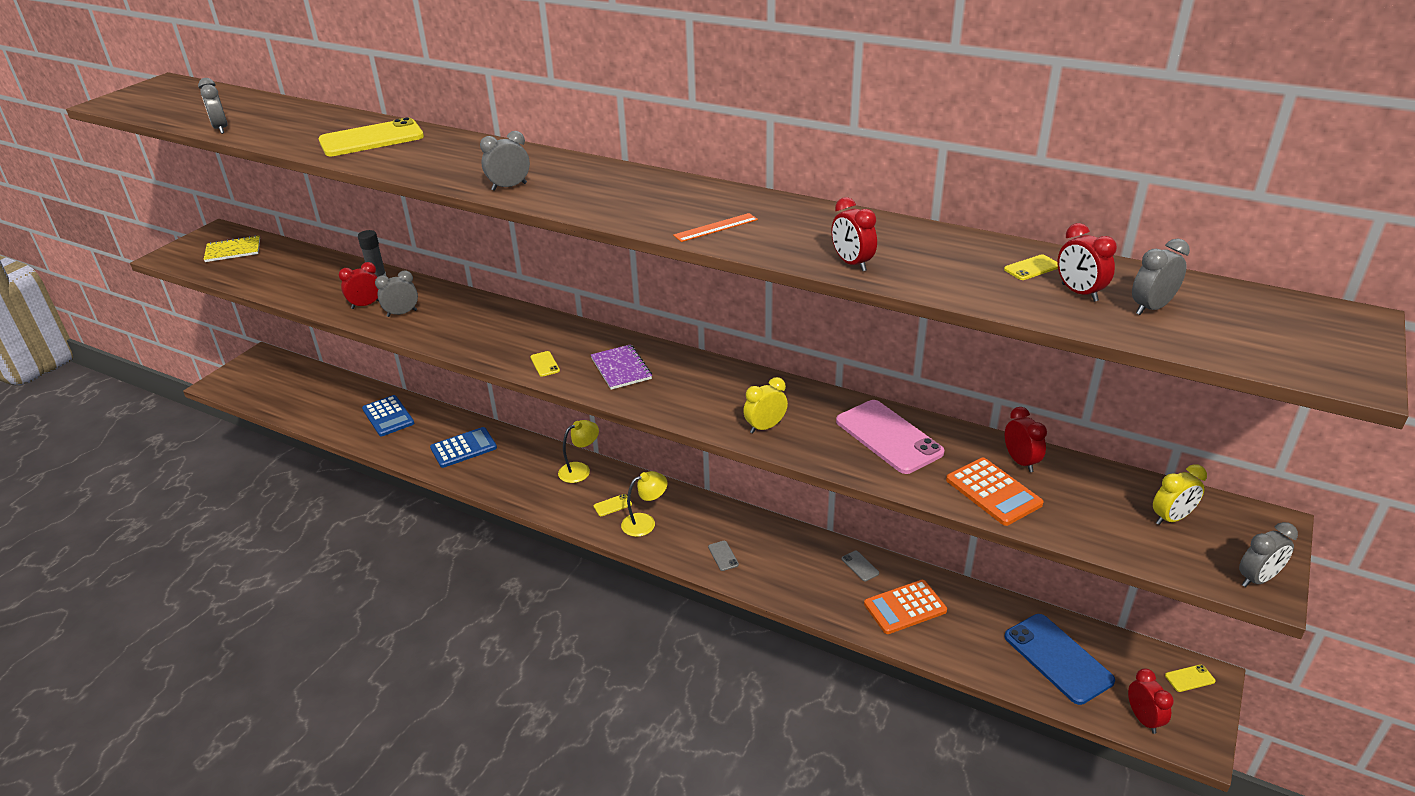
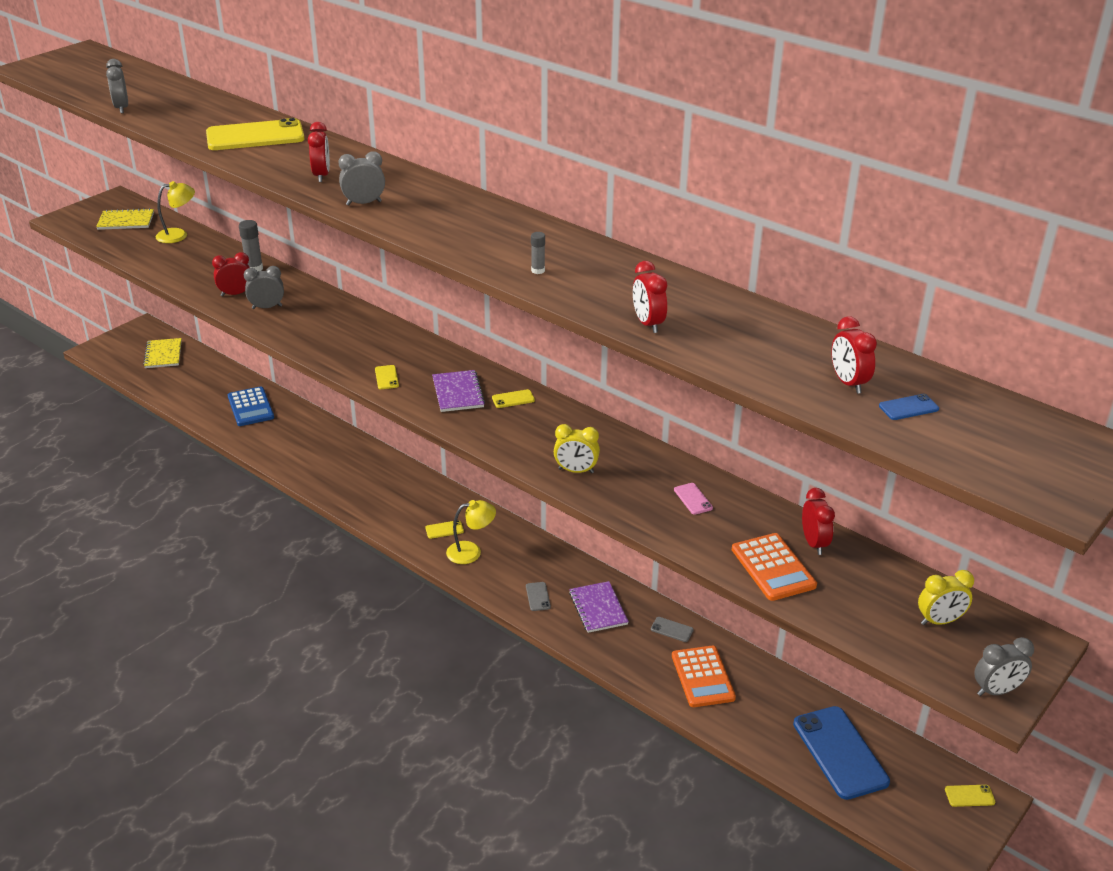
camera: 10 degrees right, 0 degrees up
(287, 378) = (163, 354): none -> yellow notebook
(463, 448) = (315, 450): blue calculator -> none
(580, 470) = (423, 489): yellow lamp -> yellow lamp (178, 235)
(715, 227) = (538, 270): orange ruler -> grey glue stick
(765, 427) = (576, 471): yellow clock -> yellow clock turned 150 degrees counterclockwise
(784, 557) = (598, 608): none -> purple notebook
(860, 566) = (672, 629): grey phone -> grey phone turned 45 degrees counterclockwise
(888, 437) = (693, 499): pink phone -> pink phone, size x0.41
(905, 607) = (702, 677): orange calculator -> orange calculator turned 90 degrees counterclockwise
(1032, 268) = (817, 352): yellow phone -> yellow phone (513, 399)
(1143, 719) = (904, 824): red clock -> red clock (321, 176)
(1151, 308) = (908, 407): grey clock -> blue phone

